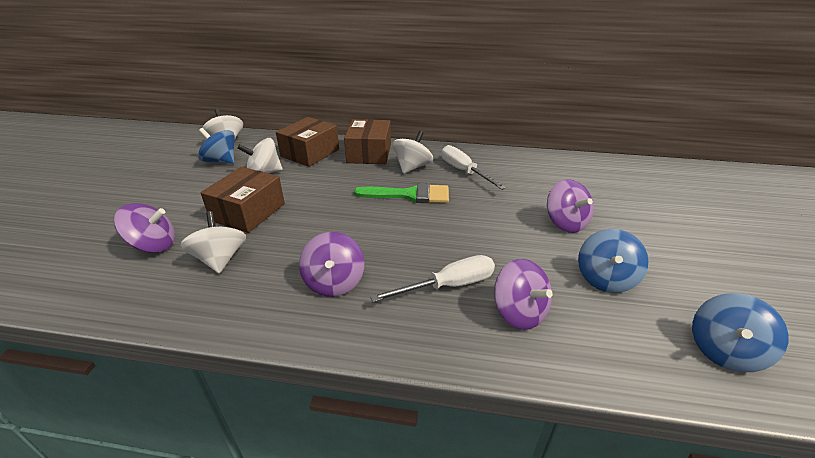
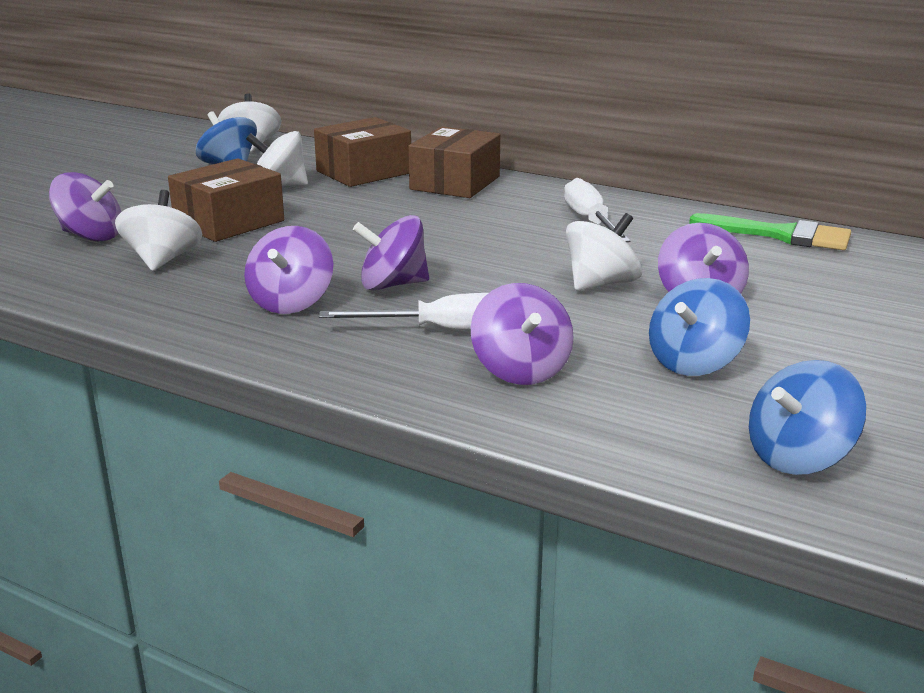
camera: 20 degrees right, 10 degrees down
(389, 249) = (392, 285): none -> purple spinning top
(409, 195) = (475, 236): green brush -> green brush (781, 235)
(412, 167) = (509, 206): white spinning top -> white spinning top (601, 284)

